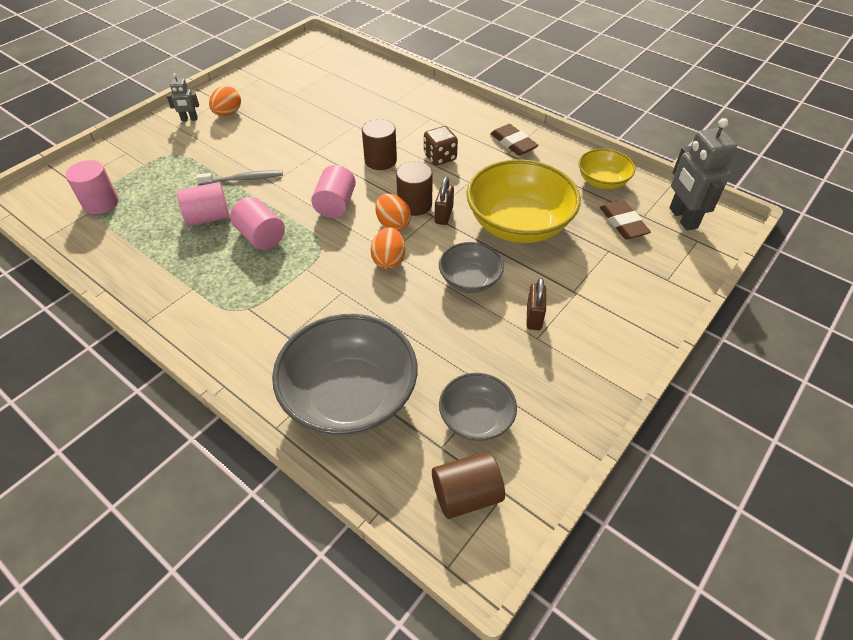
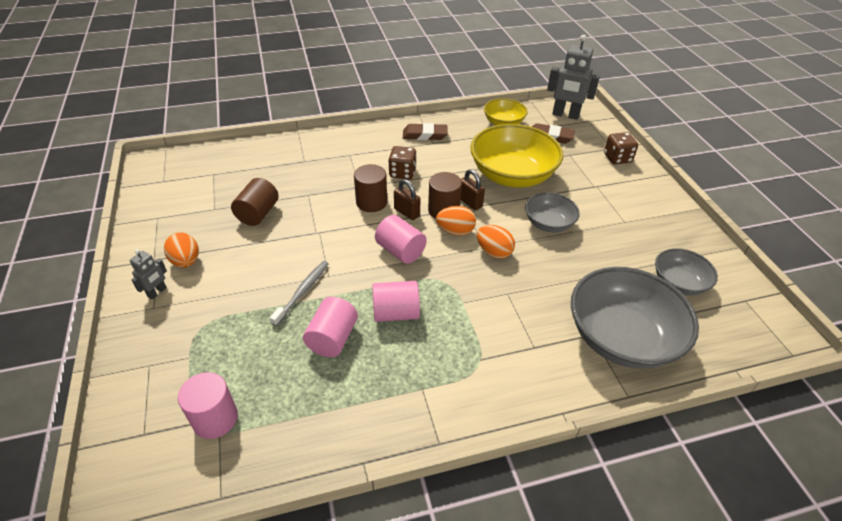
camera: 55 degrees left, 5 degrees down
(466, 495) = (740, 318): brown cylinder -> brown cylinder (258, 213)
(534, 317) = (605, 213): brown padlock -> brown padlock (407, 212)
(651, 291) = (617, 158): none -> brown dice

